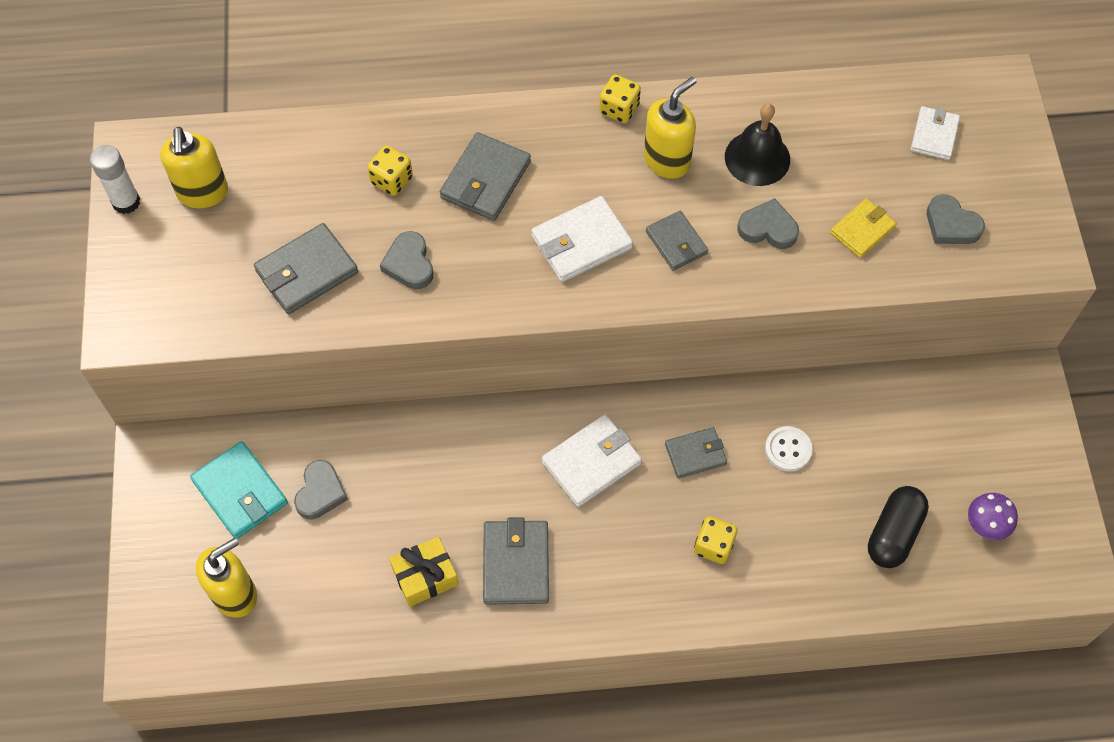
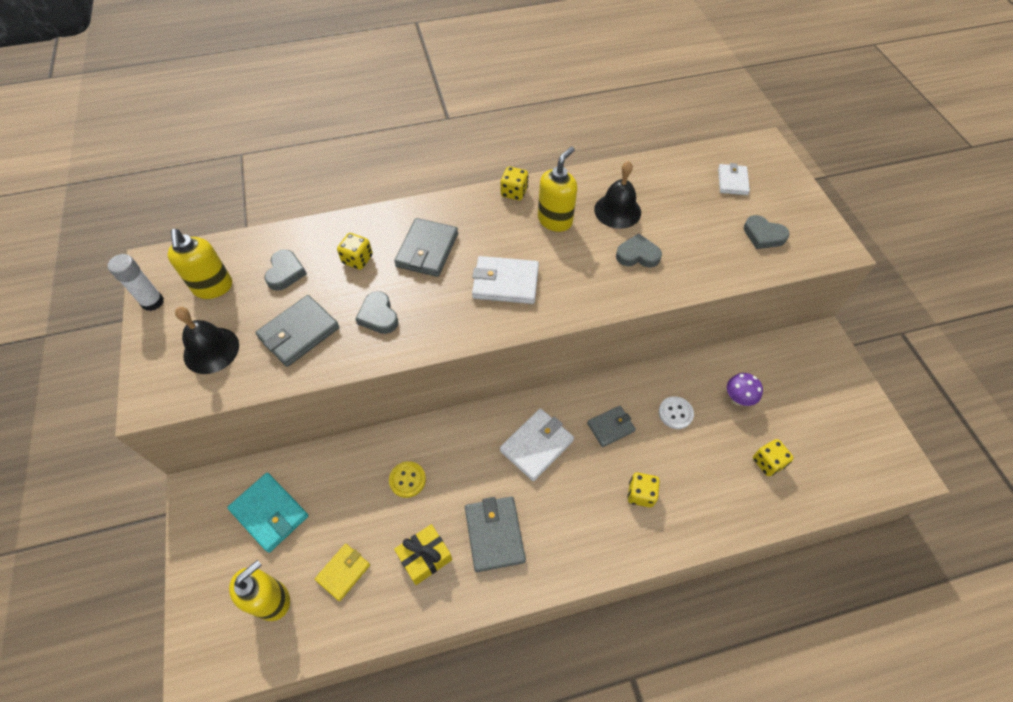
camera: 10 degrees left, 5 degrees down
(196, 278) = (211, 350): none -> black bell
(320, 492) = (334, 503): grey heart -> grey heart (285, 272)
(417, 479) = (407, 480): none -> yellow button
(581, 242) = (505, 282): white wallet -> white wallet turned 45 degrees clockwise
(676, 243) = (575, 273): grey wallet -> none
(862, 230) = (704, 247): yellow wallet -> yellow wallet (343, 572)
(894, 533) = (767, 462): black capsule -> yellow dice
(985, 526) = (829, 446): purple mushroom -> purple mushroom (737, 399)

